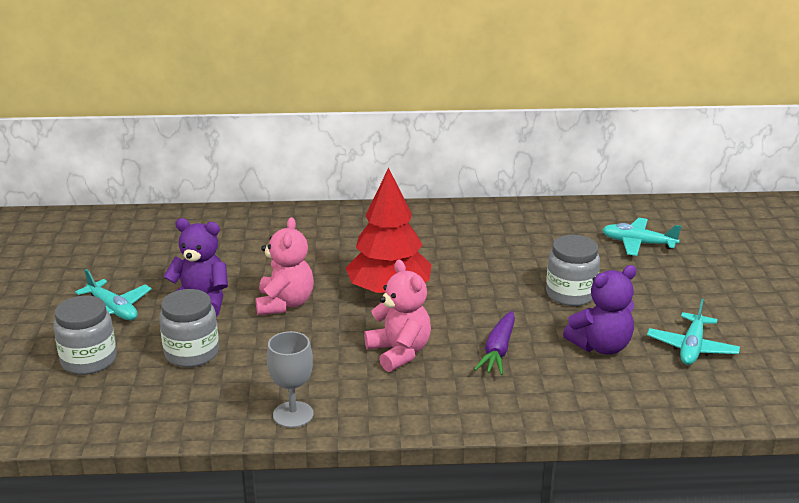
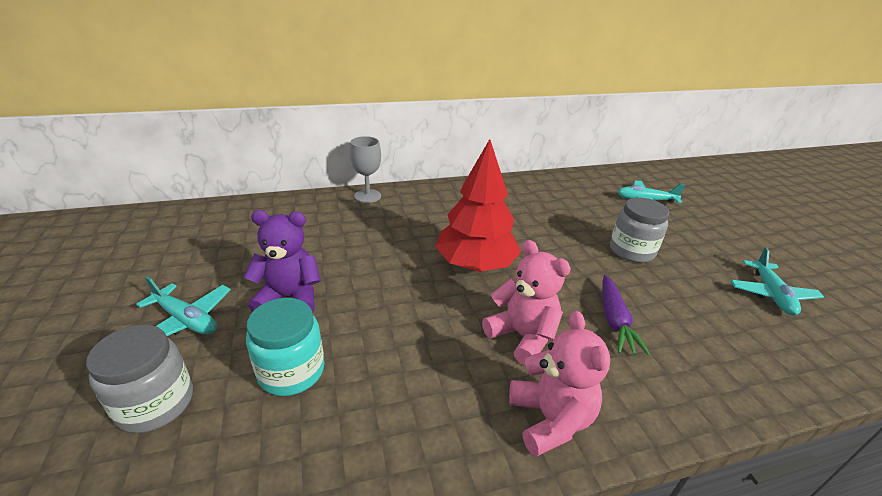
camera: 15 degrees left, 5 degrees up
(191, 353) = (291, 371): grey jar -> turquoise jar
(285, 304) = (380, 290): pink teddy bear -> pink teddy bear (550, 419)
(293, 415) = (446, 455): grey goblet -> grey goblet (367, 196)
(601, 346) = (698, 302): purple teddy bear -> none

